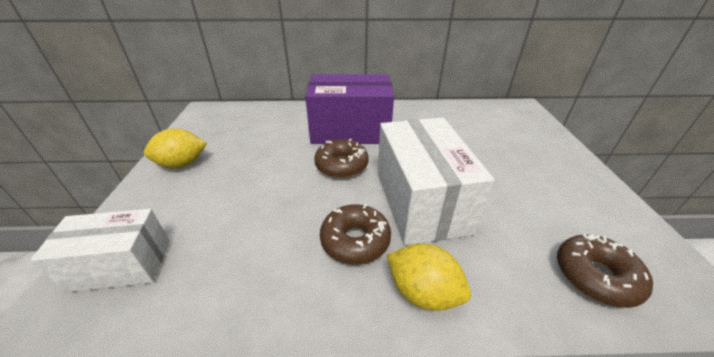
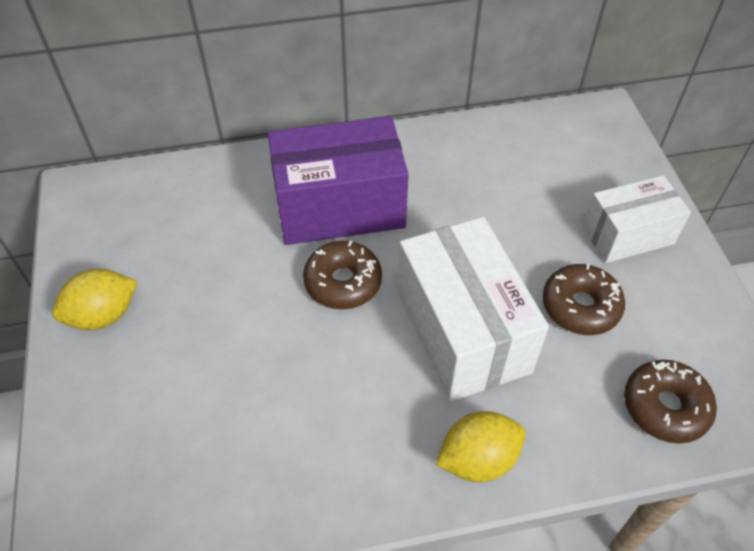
camera: 10 degrees left, 15 degrees up
(121, 265) = (111, 486): white box -> white box (627, 235)
(355, 240) = (389, 405): brown donut -> brown donut (580, 306)
(423, 292) = (478, 459): yellow lemon -> yellow lemon turned 45 degrees counterclockwise

